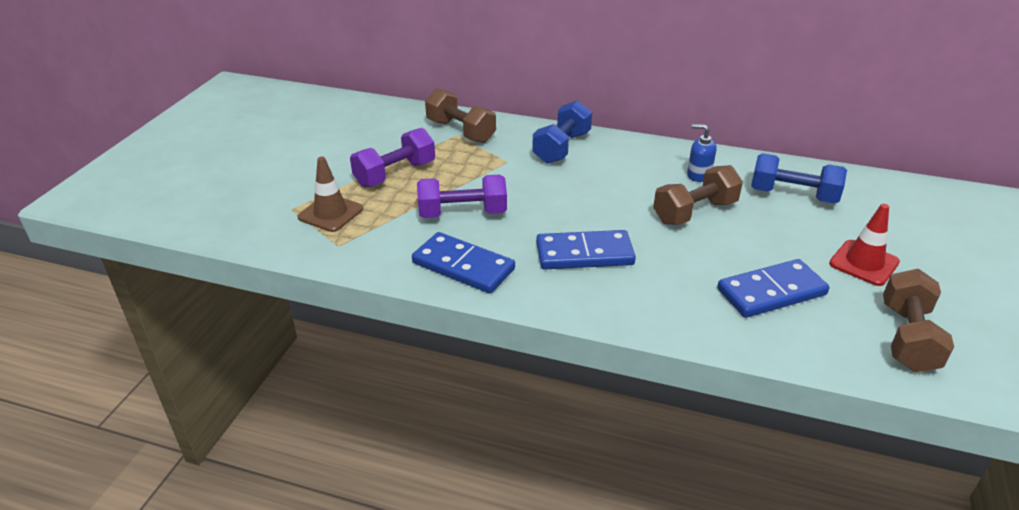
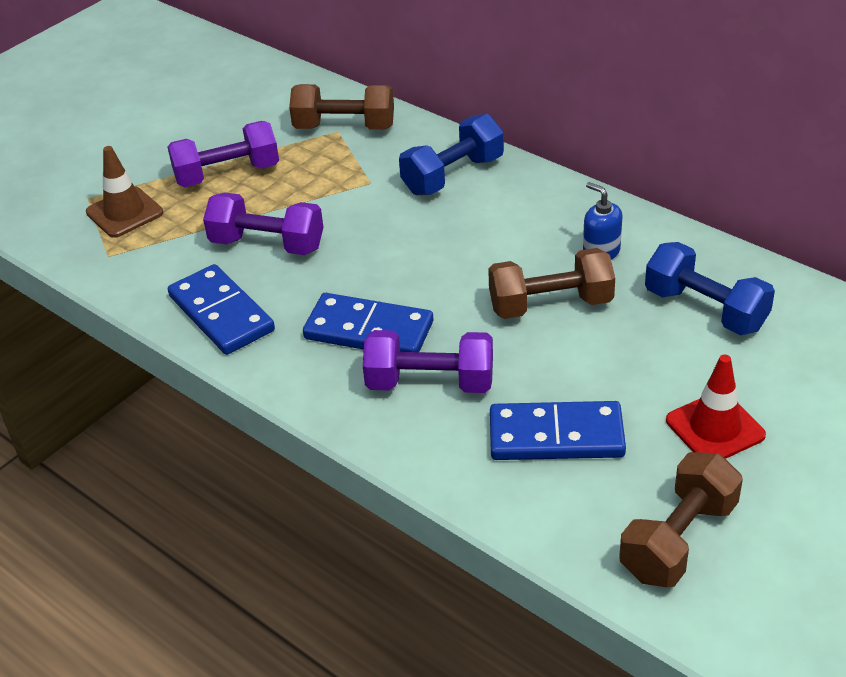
camera: 25 degrees right, 5 degrees up
(460, 131) = (344, 127): brown dumbbell -> brown dumbbell turned 60 degrees counterclockwise
(657, 278) = (430, 383): none -> purple dumbbell

